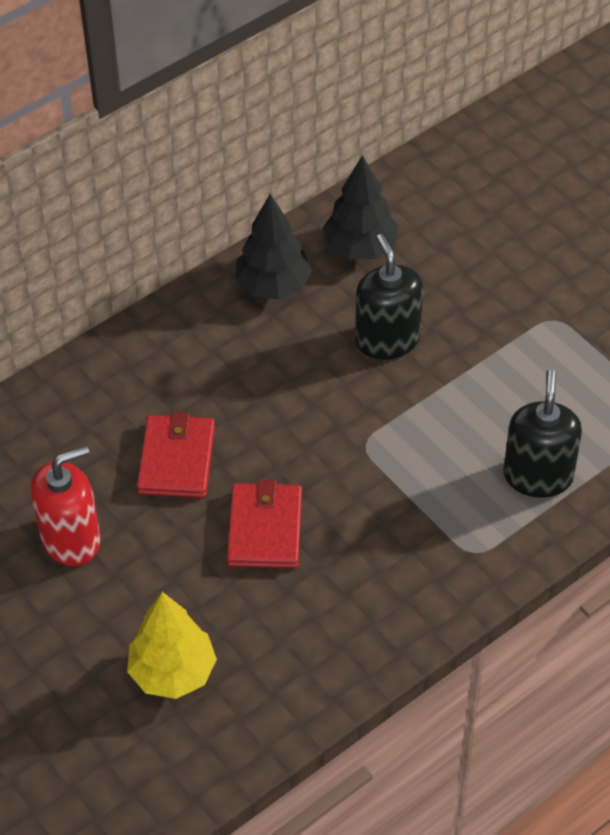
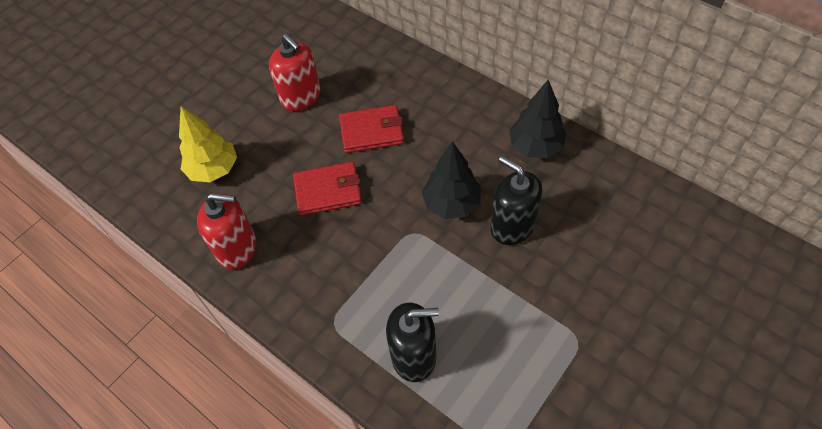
camera: 80 degrees right, 5 degrees up
(328, 652) = (237, 248): none -> red soap dispenser
(360, 248) = (594, 190): black tree -> black tree (451, 204)
(387, 340) = (512, 226): black soap dispenser -> black soap dispenser turned 105 degrees counterclockwise

